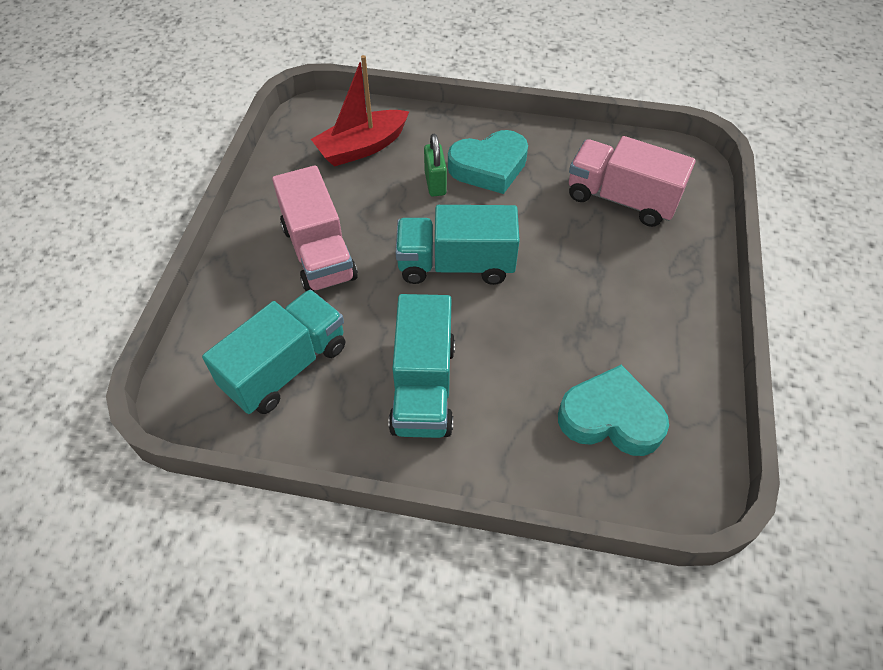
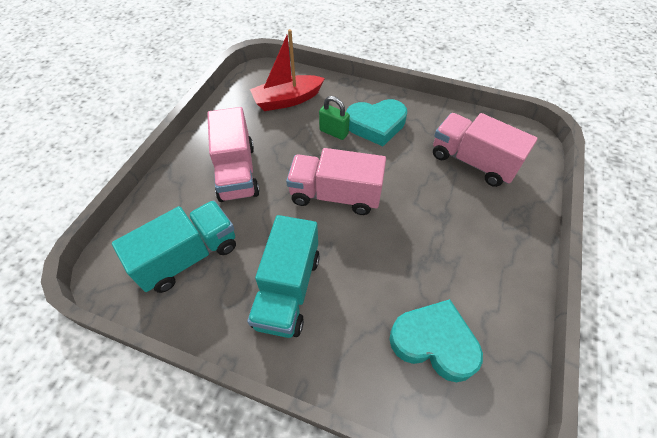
camera: 10 degrees right, 0 degrees up
(435, 183) = (334, 132): green padlock -> green padlock turned 60 degrees counterclockwise
(456, 264) = (335, 195): turquoise truck -> pink truck

